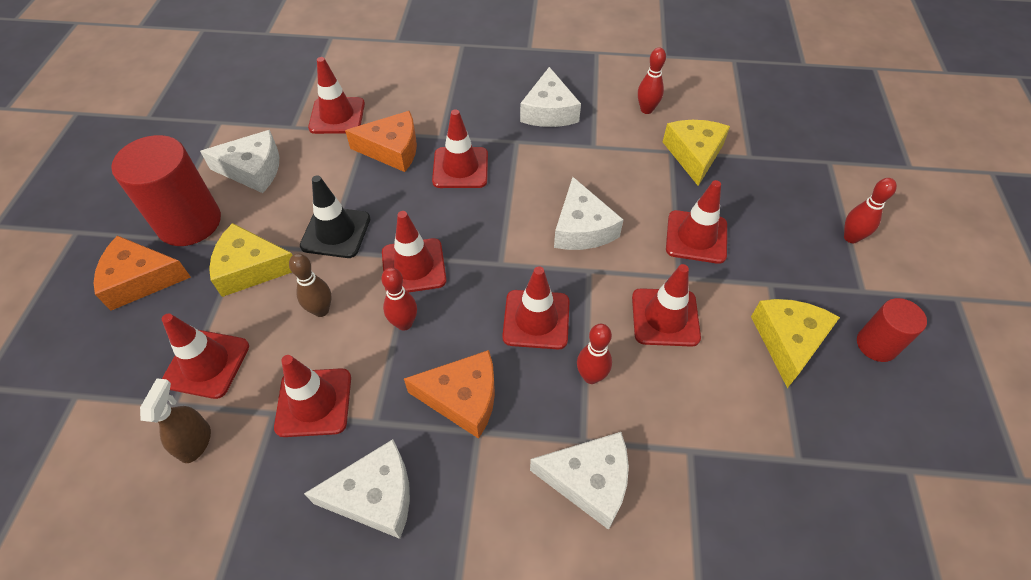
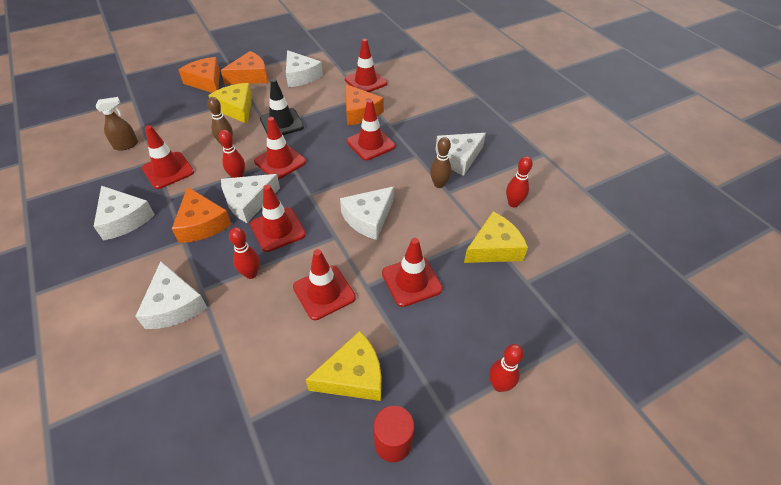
camera: 55 degrees right, 5 degrees down
(189, 222) = (250, 76): red cylinder -> orange cheese
(206, 364) = (171, 125): red traffic cone -> none
(463, 330) = (248, 202): none -> white cheese
(576, 147) = (439, 184): none -> brown bowling pin

